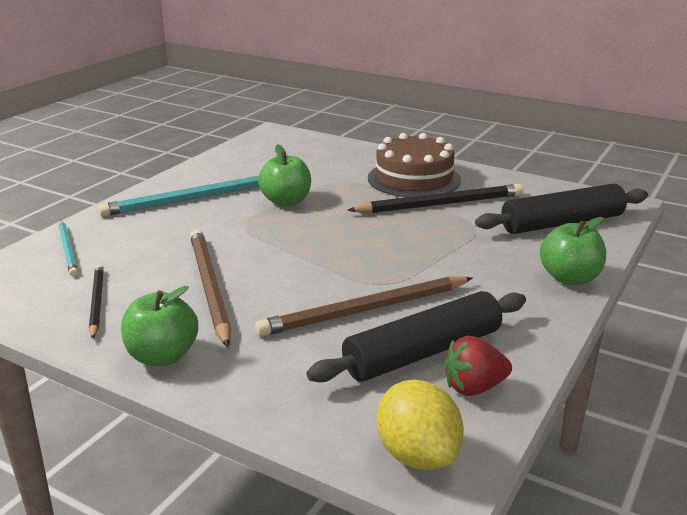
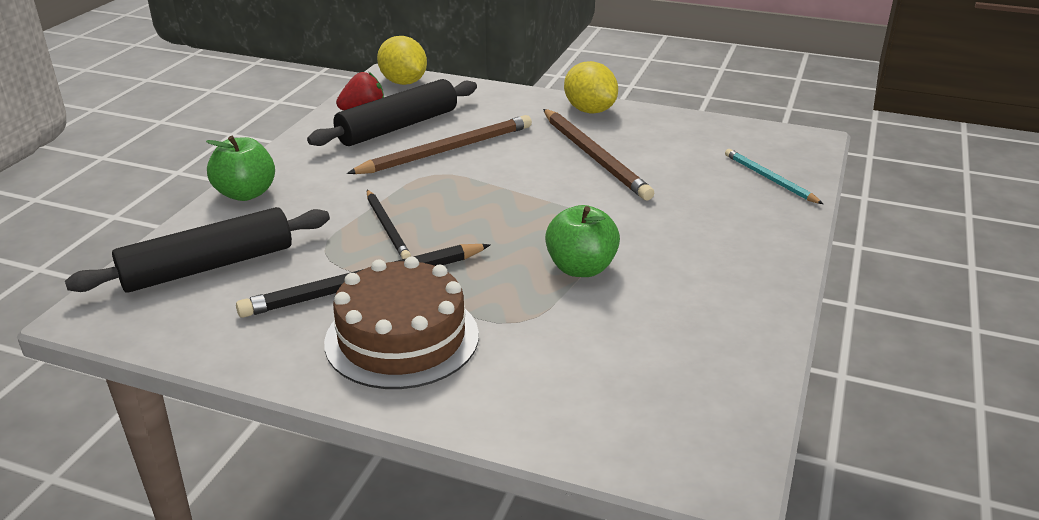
camera: 170 degrees right, 5 degrees up
(96, 303) = (679, 137): black pencil -> black pencil (387, 227)
(162, 356) = (589, 110): green apple -> yellow lemon
(189, 200) = (713, 259): turquoise pencil -> none

